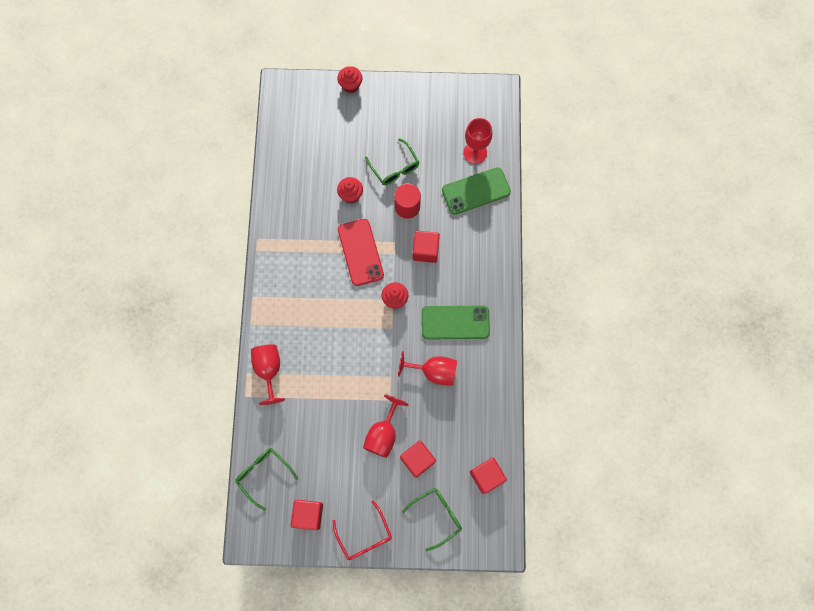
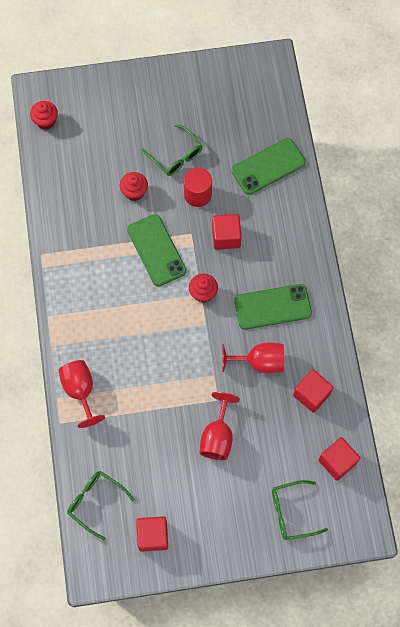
camera: 10 degrees left, 5 degrees down
(350, 85) = (112, 77): red cupcake -> red cupcake (46, 121)
(360, 252) = (156, 250): red phone -> green phone
(364, 536) = (218, 547): red glasses -> none
(417, 459) = (260, 457): red cube -> red cube (311, 394)
(436, 515) = (292, 512): green glasses -> green glasses turned 150 degrees counterclockwise
(475, 152) = (259, 127): red goblet -> none

